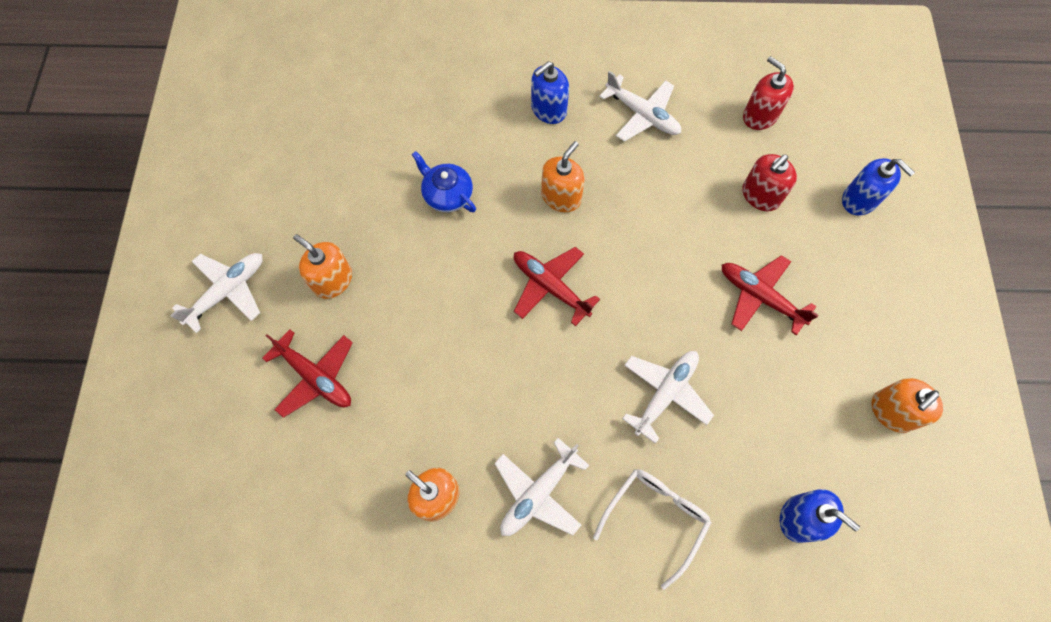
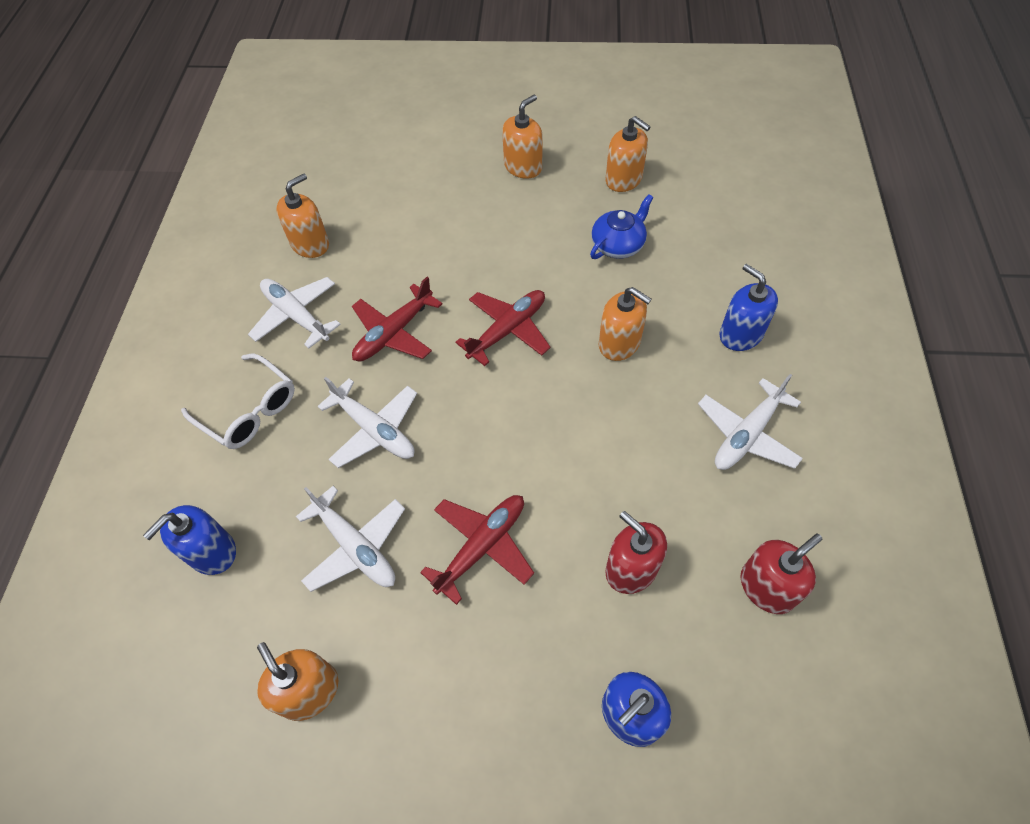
camera: 95 degrees right, 10 degrees down
(228, 291) = (516, 105): white plane -> white plane (356, 547)
(316, 377) = (431, 162): red plane -> red plane (394, 333)
(360, 187) = (624, 179): none -> orange soap dispenser

